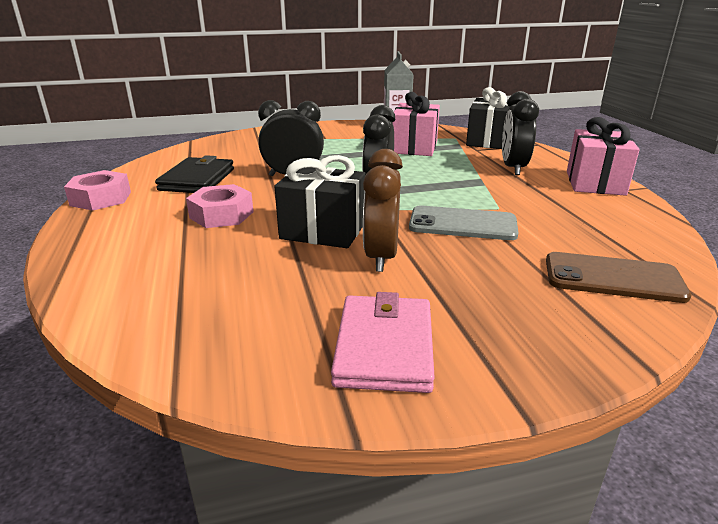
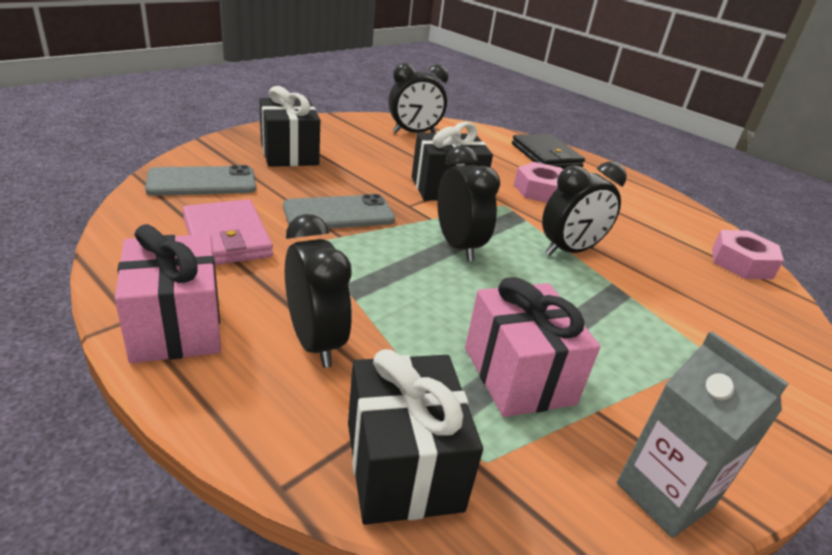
camera: 145 degrees right, 5 degrees up
(101, 198) = (651, 191): pink nut -> pink nut (741, 263)
(197, 179) = (638, 226): black wallet -> black wallet (546, 156)
(241, 328) = (414, 133): none -> black clock
(381, 257) = (382, 175): brown clock -> none
(384, 347) = (338, 133): pink wallet -> pink wallet (227, 237)
(492, 309) = (289, 153): none -> black gift
(613, 278) = (202, 182): brown phone -> grey phone

